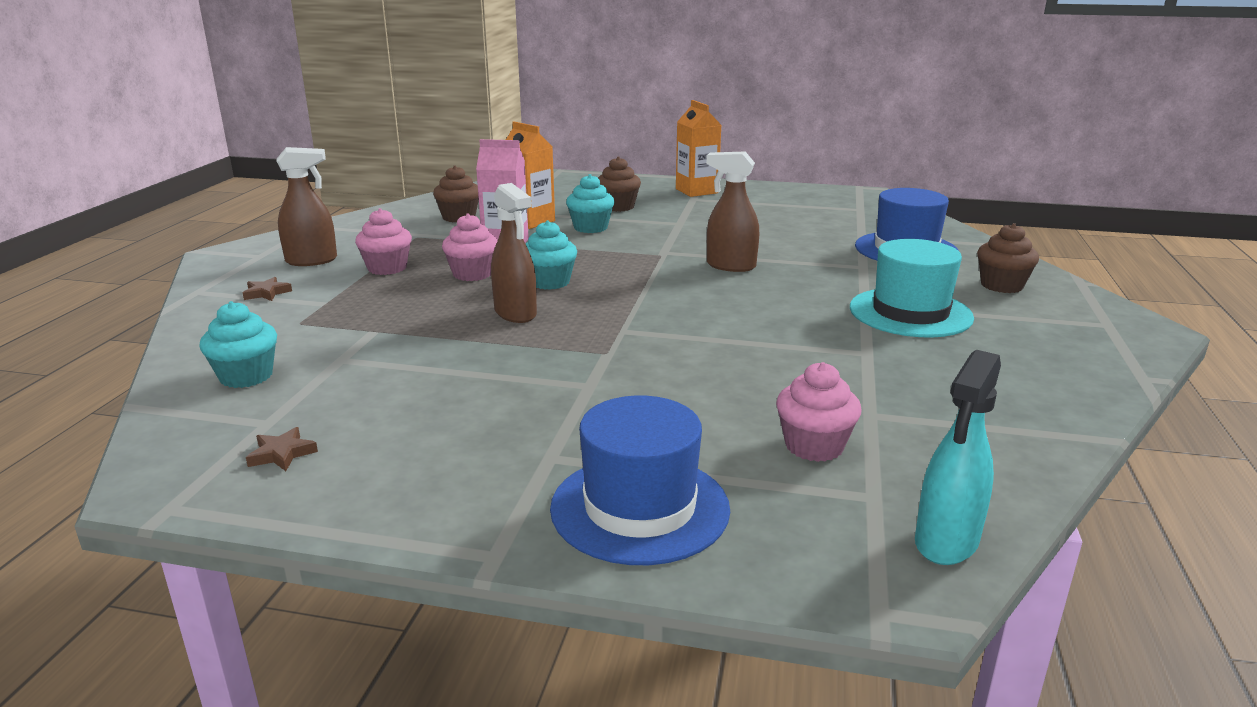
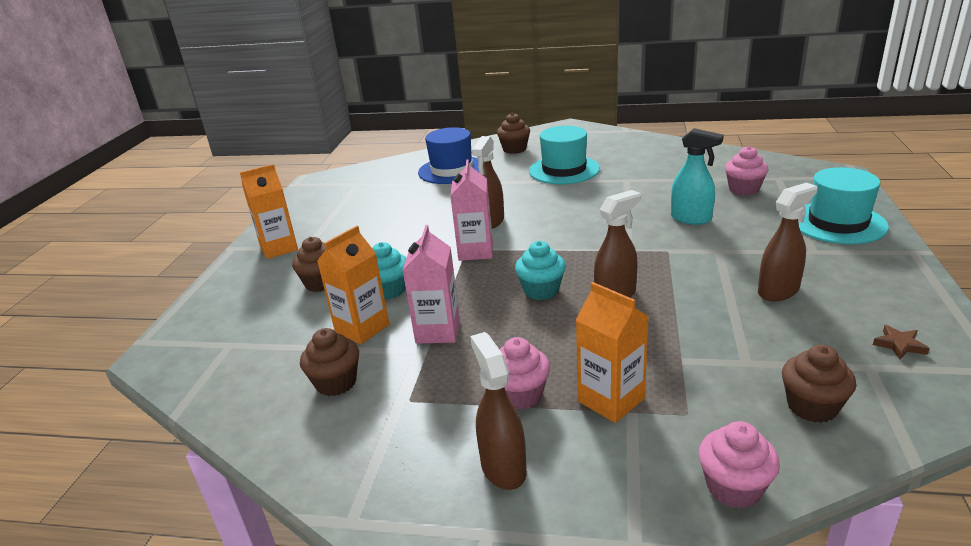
camera: 90 degrees left, 5 degrees up
(246, 376) = (812, 406): turquoise cupcake -> brown cupcake
(267, 293) = (619, 470): brown star -> none
(347, 297) = (611, 400): none -> orange carton
(458, 404) = (778, 291): none -> brown spray bottle
(472, 274) = (529, 334): pink cupcake -> pink cupcake (734, 487)
(640, 508) = (837, 223): blue hat -> turquoise hat
(654, 258) = (475, 251): none -> pink carton
(946, 542) = (800, 166): turquoise spray bottle -> turquoise spray bottle (691, 219)

